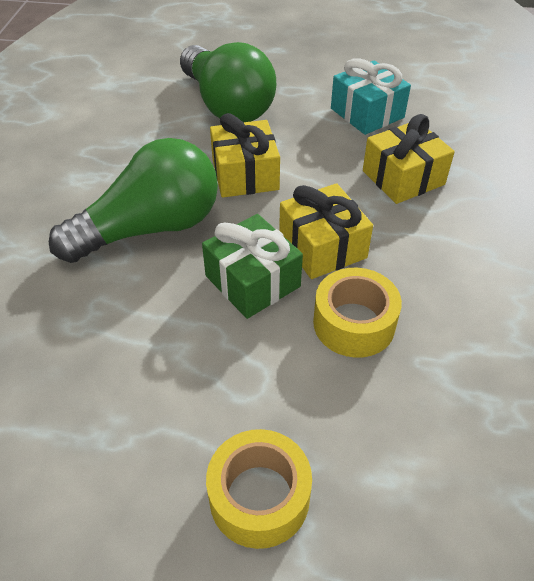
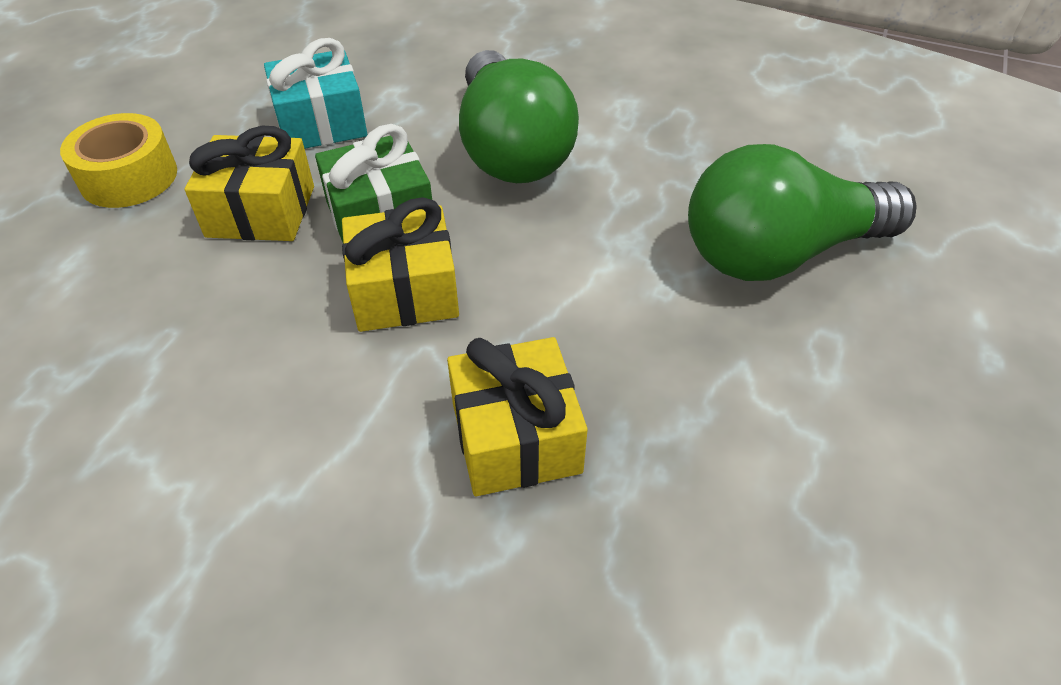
camera: 105 degrees right, 0 degrees up
(245, 174) = (588, 243): yellow gift -> yellow gift (261, 211)
(354, 323) = (262, 288): yellow tape -> none
(367, 113) = (731, 446): turquoise gift -> turquoise gift (321, 123)

